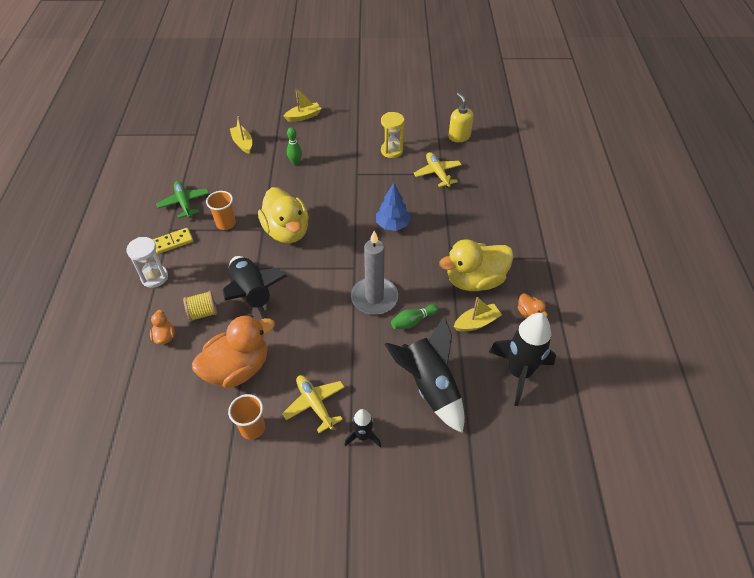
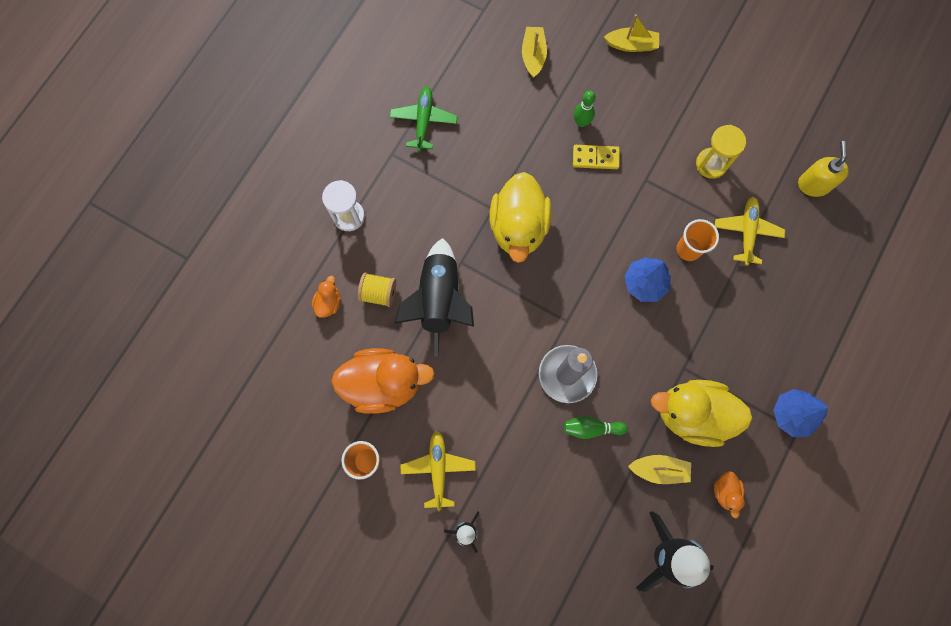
camera: 30 degrees right, 25 degrees up
(173, 242) = (387, 175): yellow domino -> yellow domino (595, 158)
(226, 223) = (456, 178): orange cup -> orange cup (688, 249)
(430, 386) = (563, 516): black rocket -> none
(536, 251) = (791, 414): none -> blue tree

